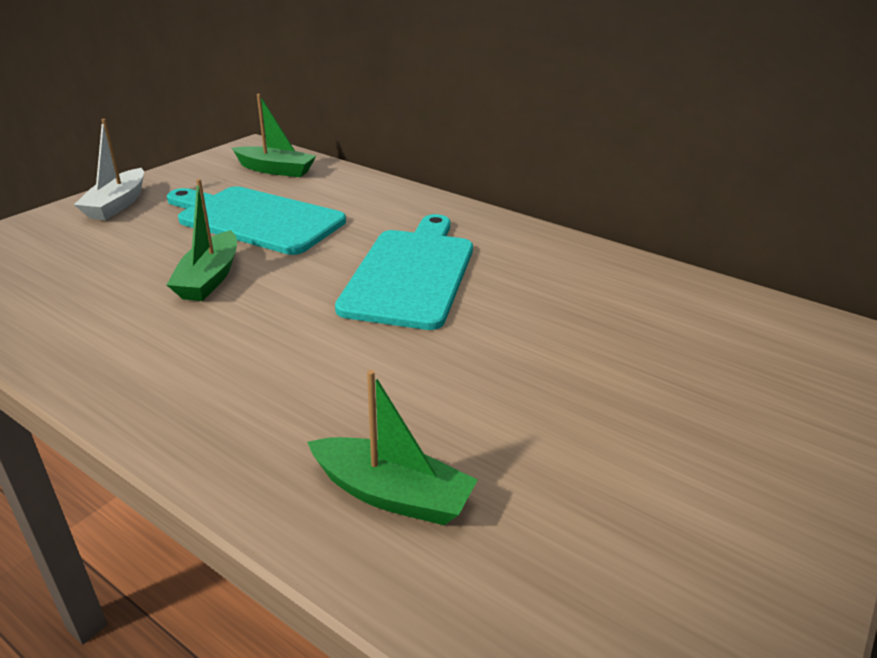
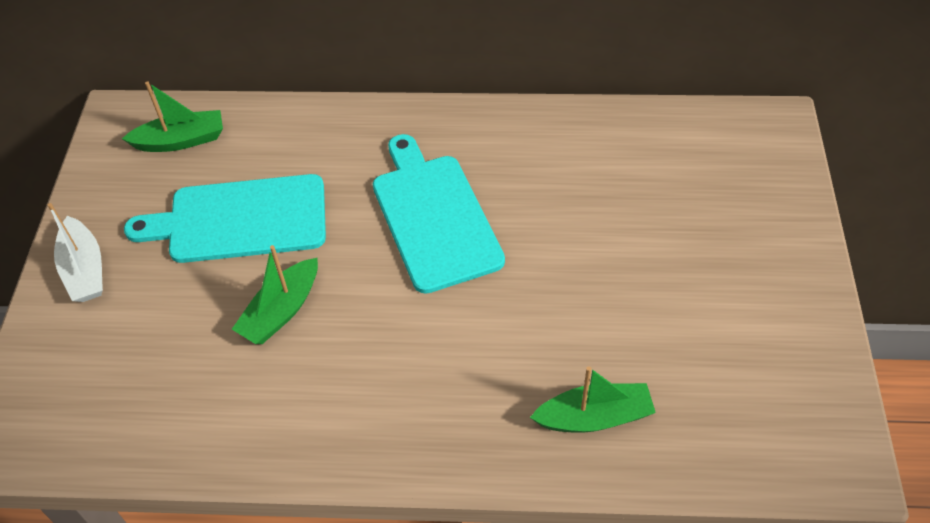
camera: 30 degrees left, 20 degrees up
(210, 278) = (281, 311): green boat -> green boat turned 60 degrees clockwise

